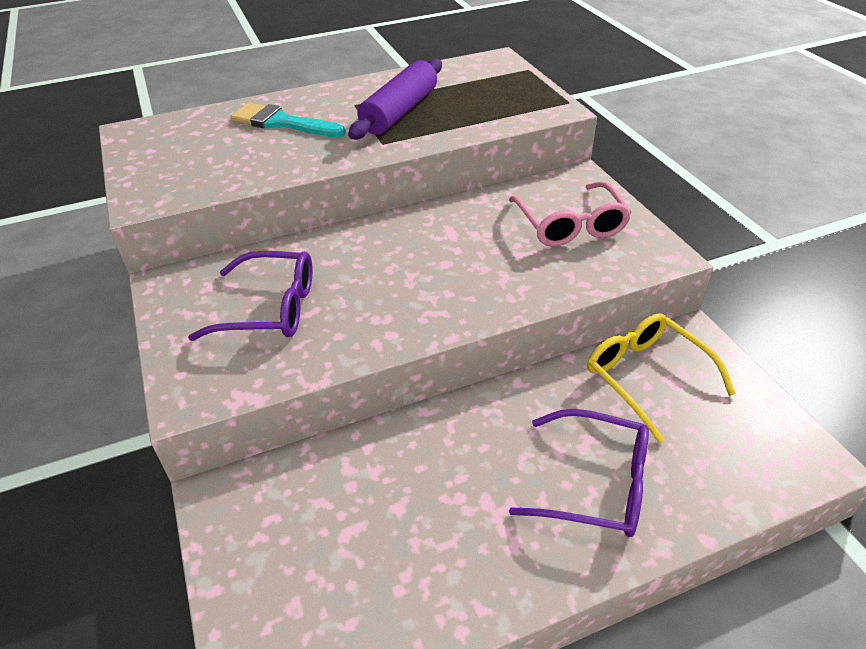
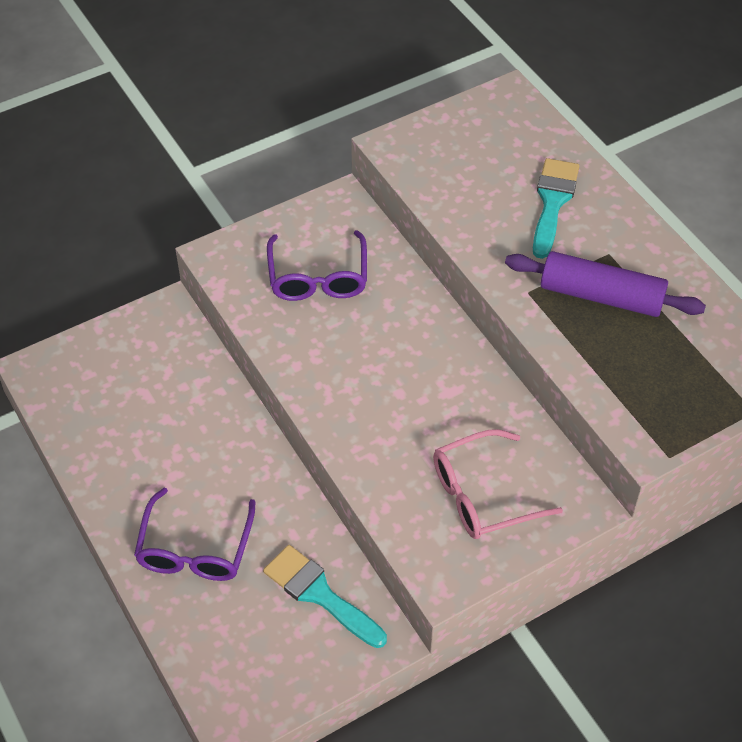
camera: 80 degrees right, 10 degrees up
(647, 377) = (319, 594): yellow glasses -> turquoise brush

